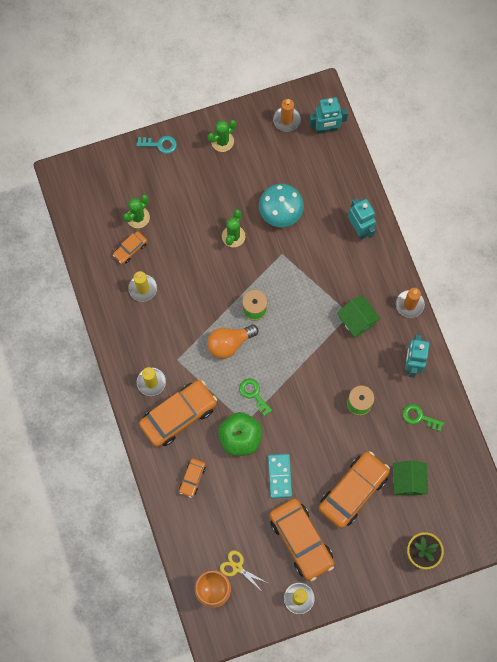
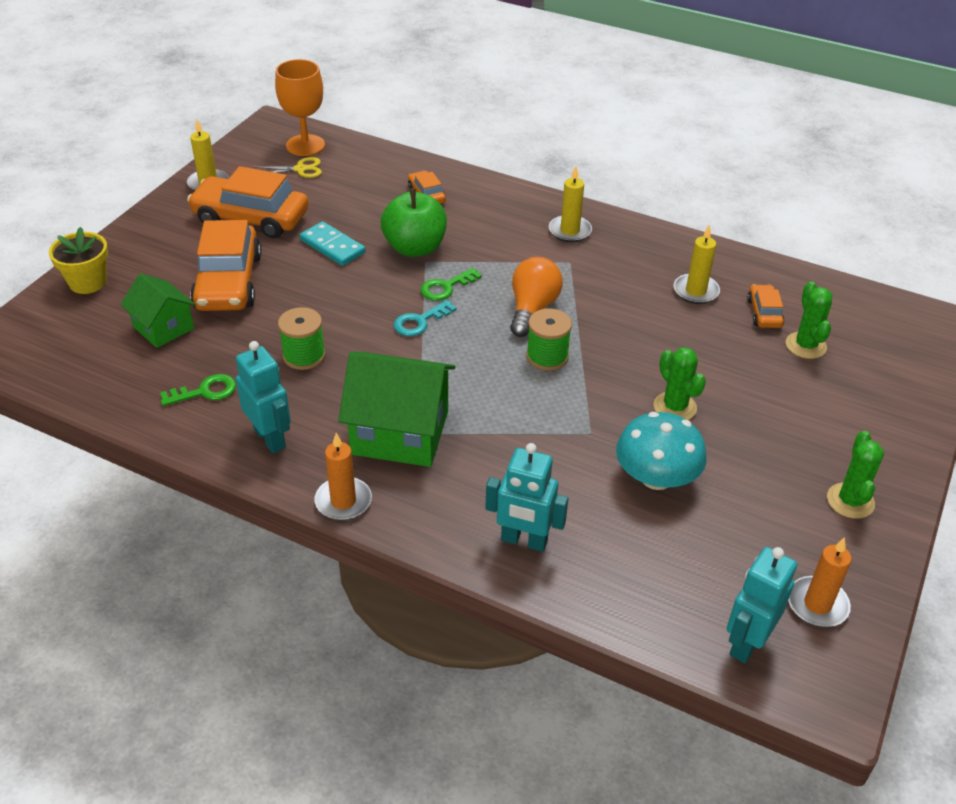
camera: 135 degrees right, 30 degrees down
(160, 144) = (909, 435): turquoise key -> turquoise key (420, 321)
(178, 415) = (505, 226): orange car -> none
(253, 394) = (446, 287): green key -> green key turned 135 degrees clockwise
(357, 320) = (400, 432): green house -> green house, size x1.66

